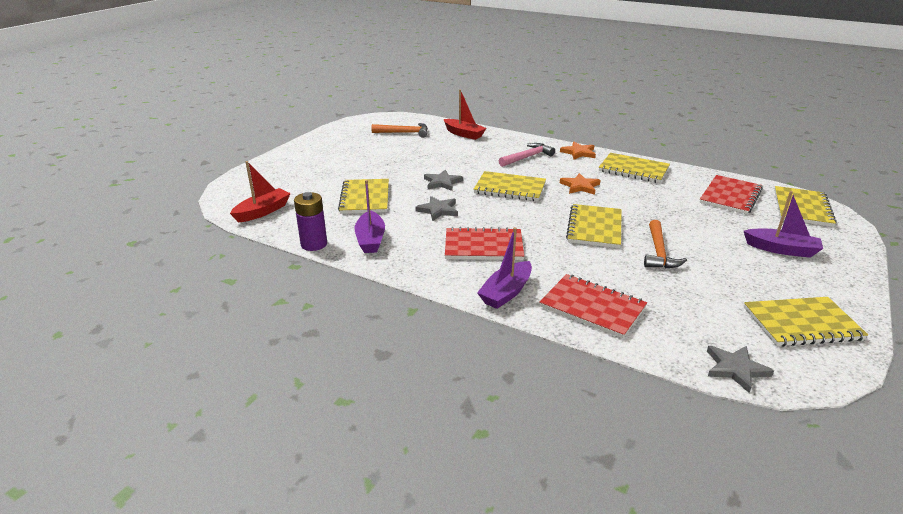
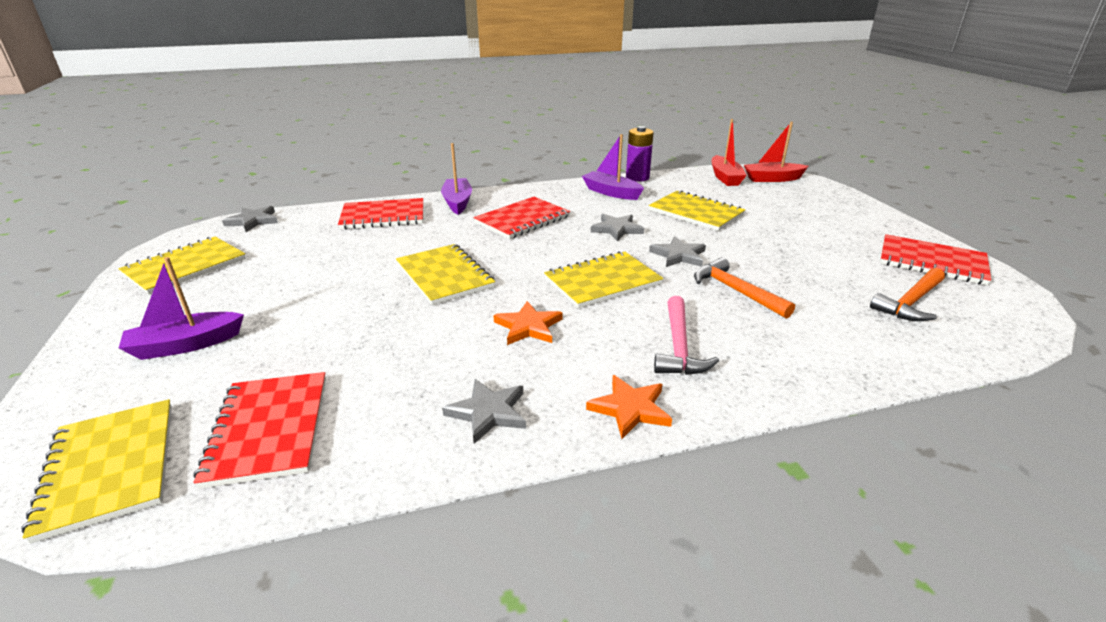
camera: 135 degrees right, 0 degrees up
(346, 135) = (932, 262): none -> red notebook
(464, 134) = (857, 348): red boat -> red boat (772, 179)
(633, 170) = (488, 412): yellow notebook -> grey star
(659, 252) = (352, 278): orange hammer -> orange hammer (736, 291)

